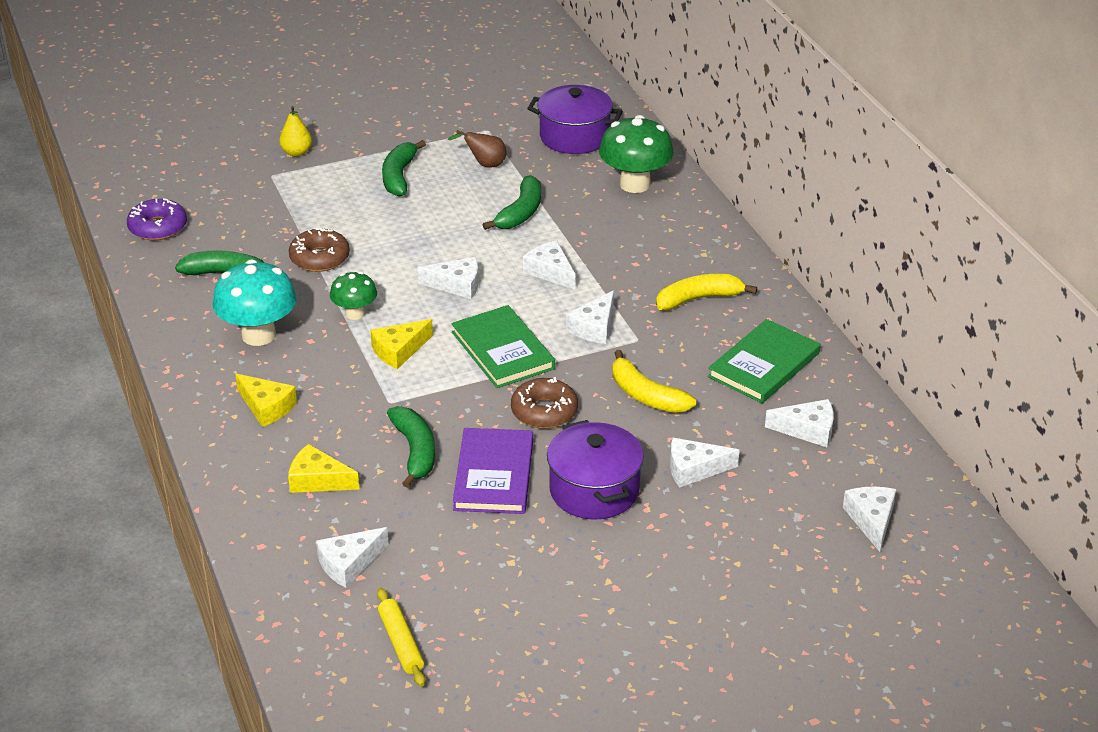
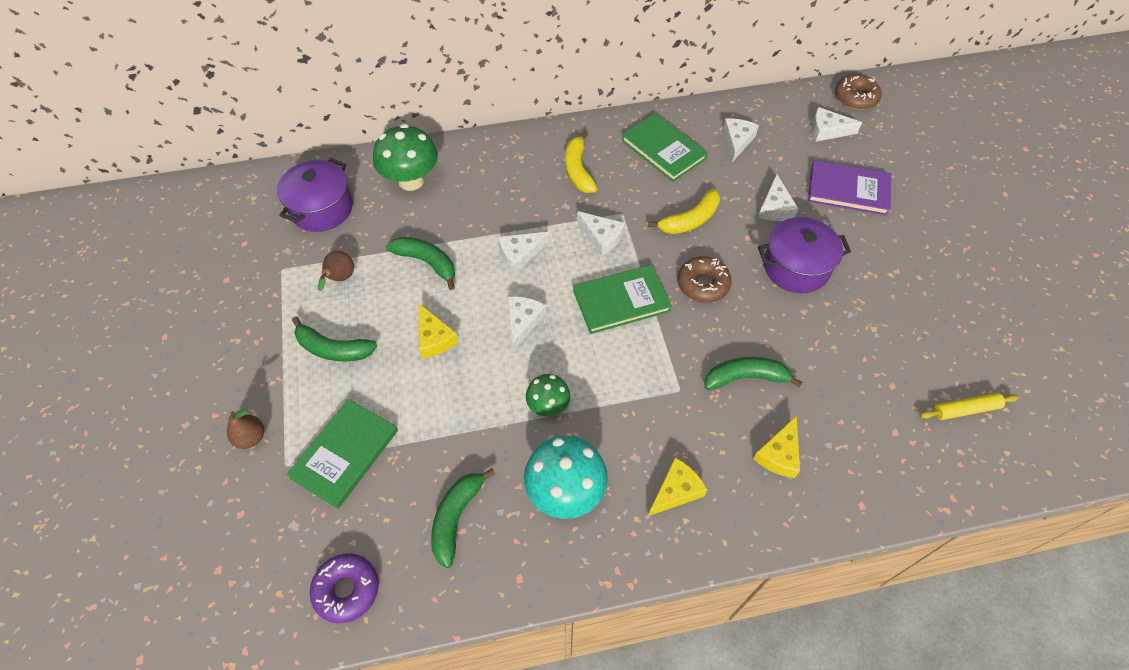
camera: 80 degrees left, 20 degrees up
(286, 203) = (345, 454): none -> green book
(296, 152) = (251, 438): yellow pear -> brown pear
(319, 258) = (451, 429): brown donut -> brown donut (855, 97)
(349, 564) = (881, 438): white cheese -> none
(399, 350) = (609, 376): yellow cheese -> yellow cheese (434, 338)
(494, 475) = (776, 327): purple book -> purple book (848, 190)

